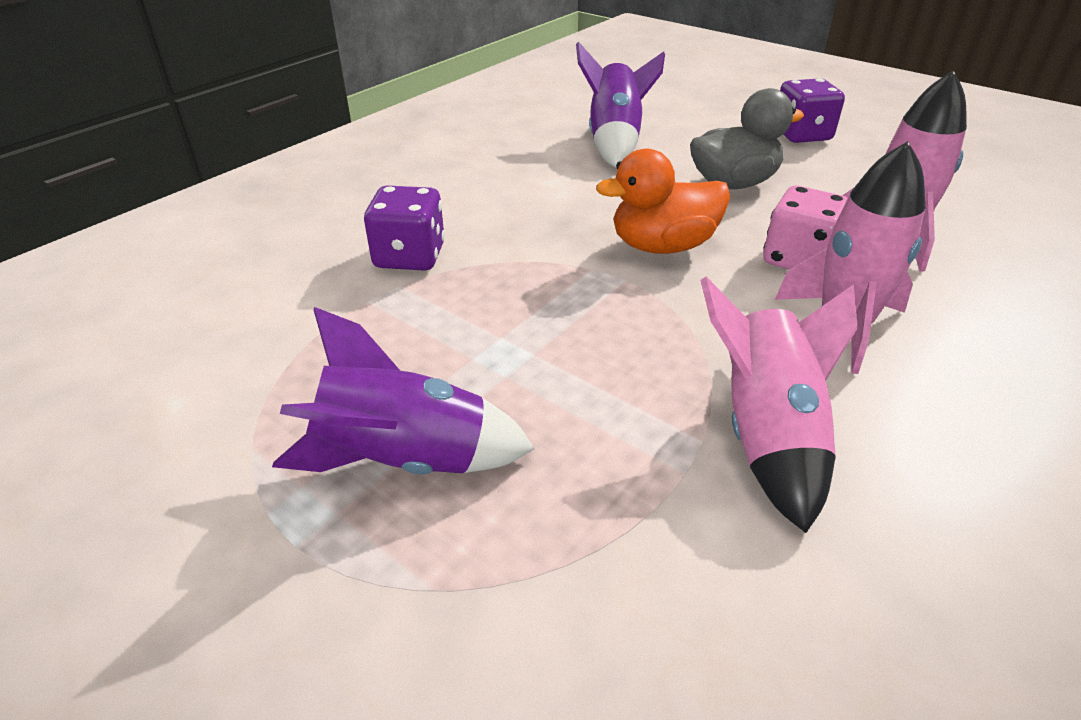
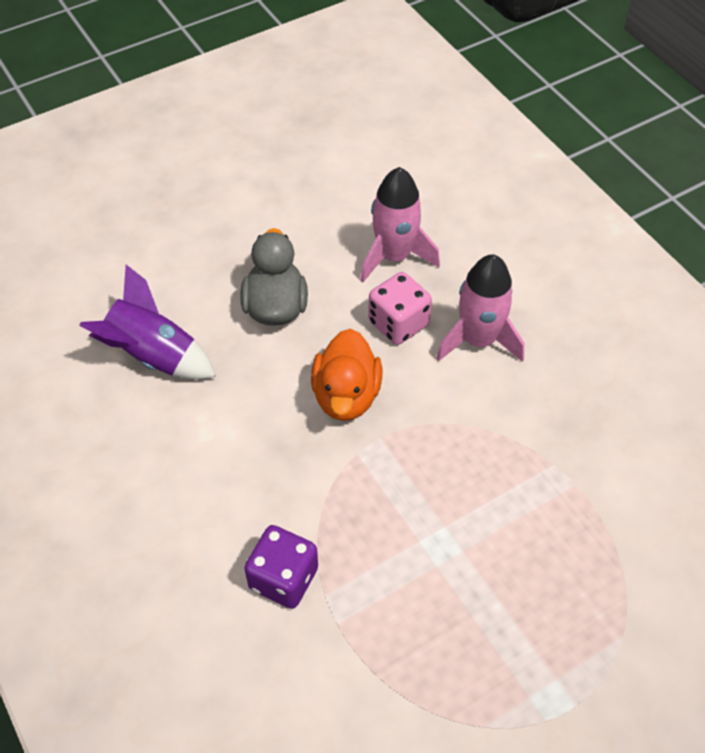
camera: 70 degrees left, 15 degrees up
(405, 460) = (524, 631): purple rocket -> none
(766, 435) = (559, 431): pink rocket -> none
(801, 135) = (218, 220): purple dice -> none

